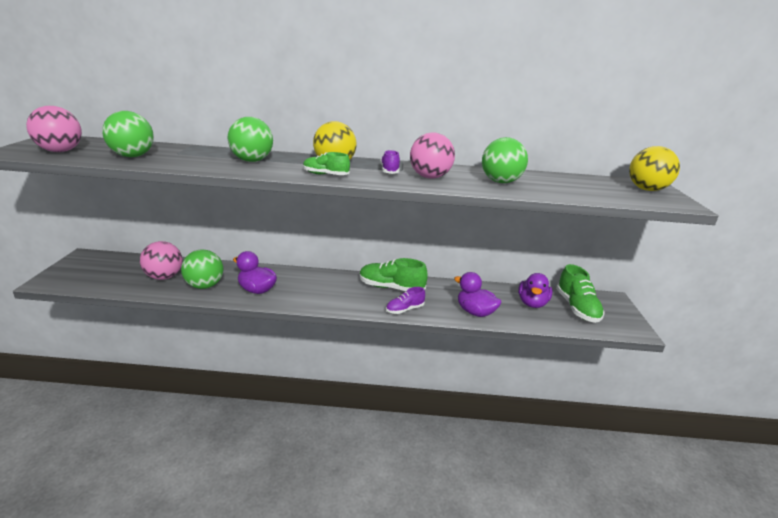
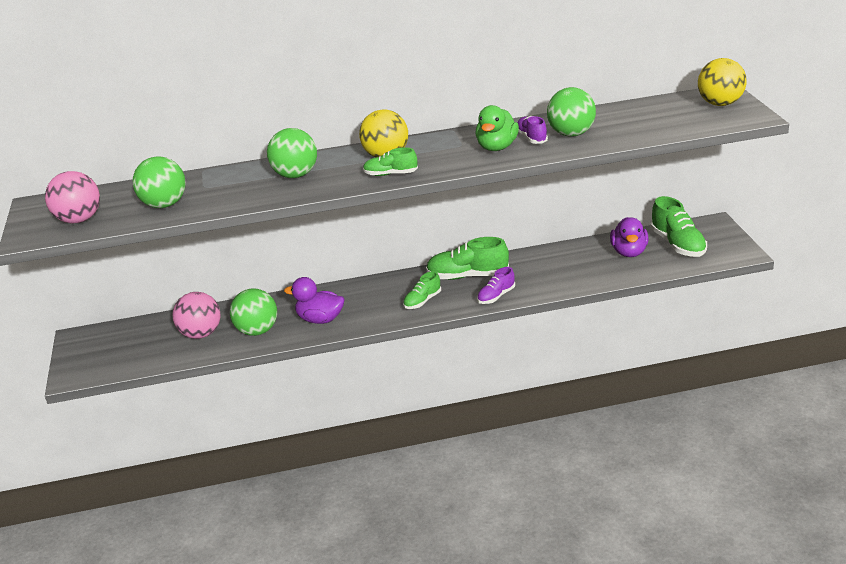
camera: 10 degrees left, 5 degrees up
(344, 297) = (422, 301): none -> green shoe
(389, 171) = (450, 150): purple shoe -> purple shoe (531, 138)
(430, 177) = (497, 147): pink ball -> green duck
(475, 312) = (572, 279): purple duck -> none

